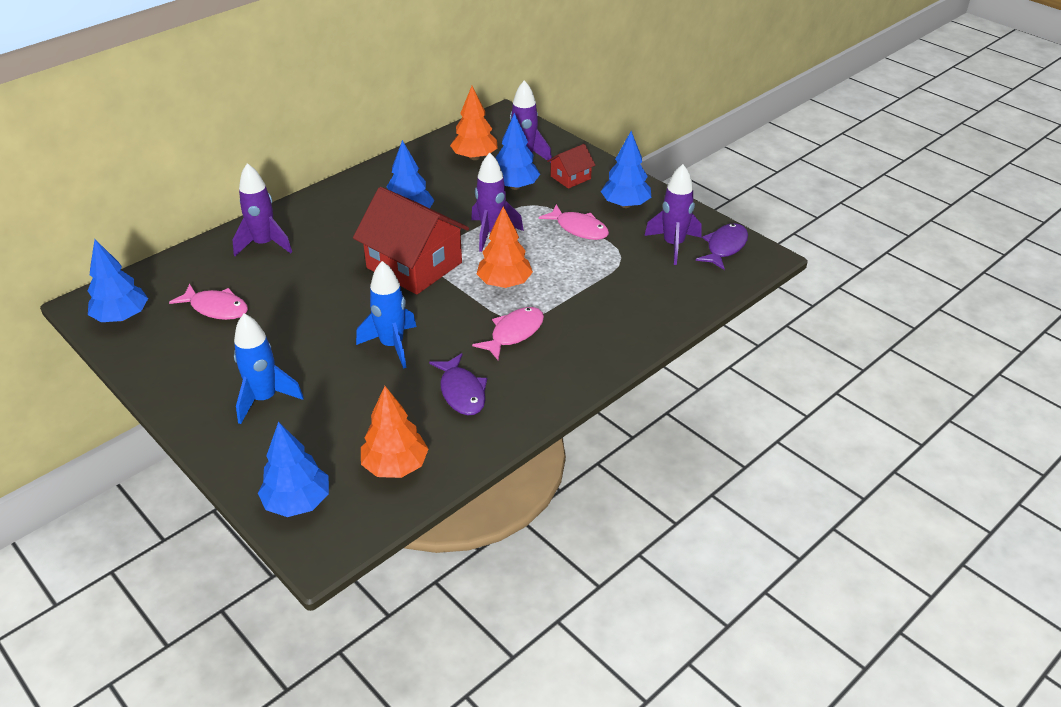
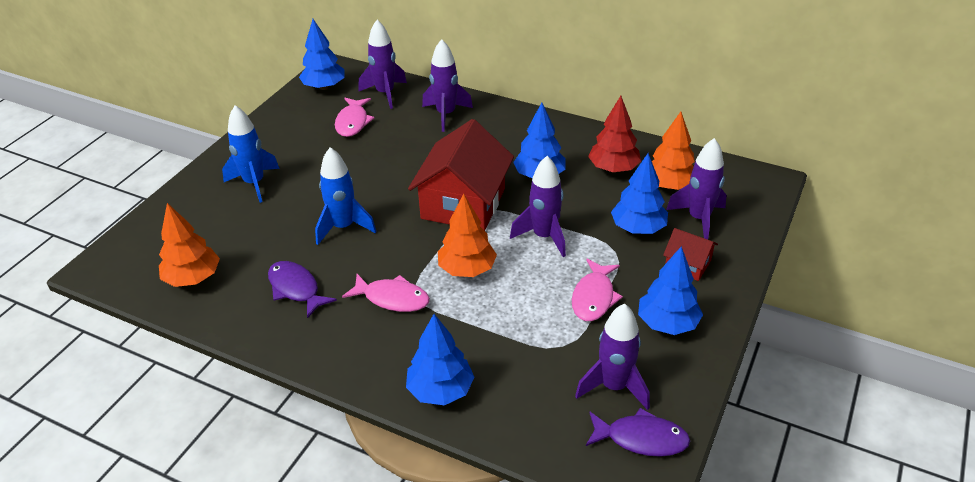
camera: 70 degrees right, 0 degrees up
(184, 275) = (385, 94): none -> purple rocket
(297, 502) = (144, 239): blue tree -> blue tree (440, 390)
(432, 176) = (613, 169): none -> red tree
(461, 392) = (296, 289): purple fish -> purple fish turned 90 degrees clockwise

